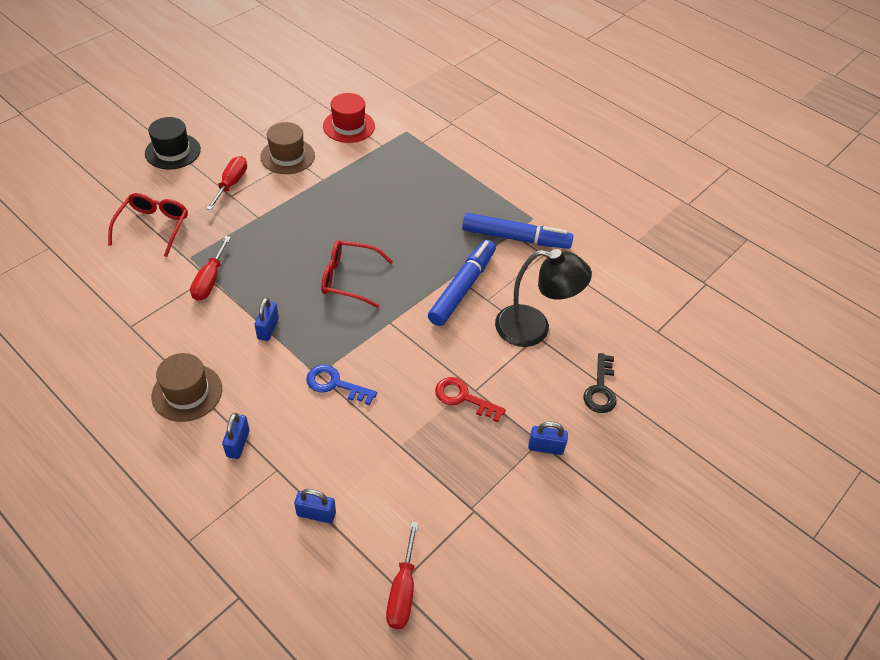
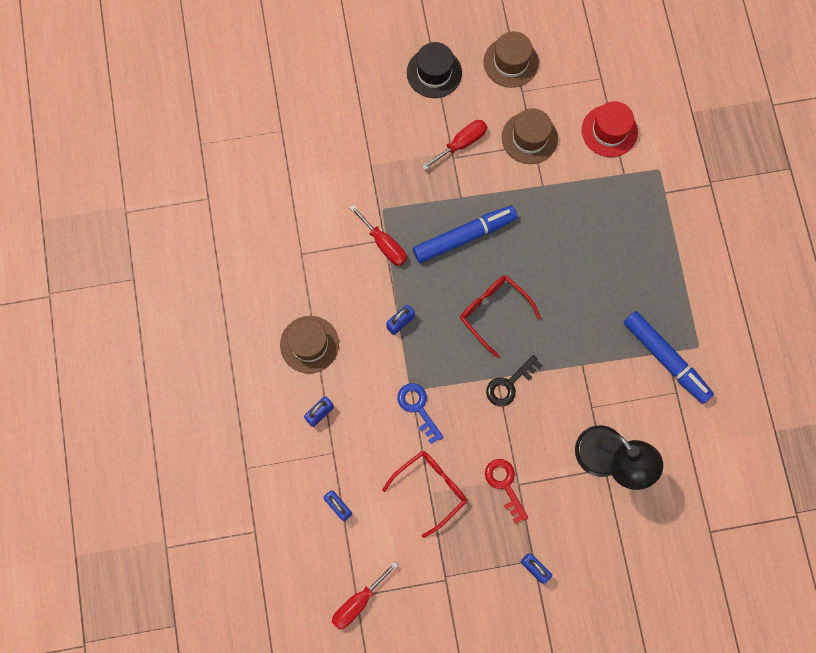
camera: 40 degrees right, 25 degrees up
(153, 227) = (371, 157): red glasses -> red glasses (430, 489)
(210, 280) = (384, 244): red screwdriver -> red screwdriver turned 90 degrees counterclockwise
(235, 120) = (511, 62): none -> brown hat
(462, 288) = (580, 382): blue marker -> blue marker (464, 237)
(600, 389) = (617, 550): black key -> black key (509, 384)

